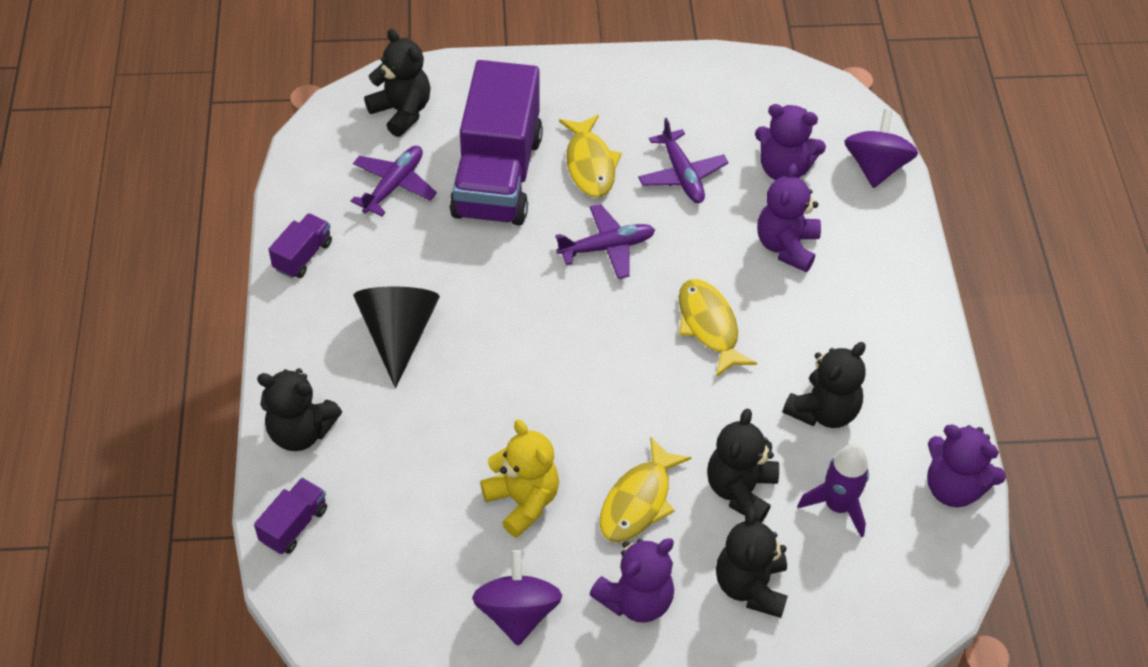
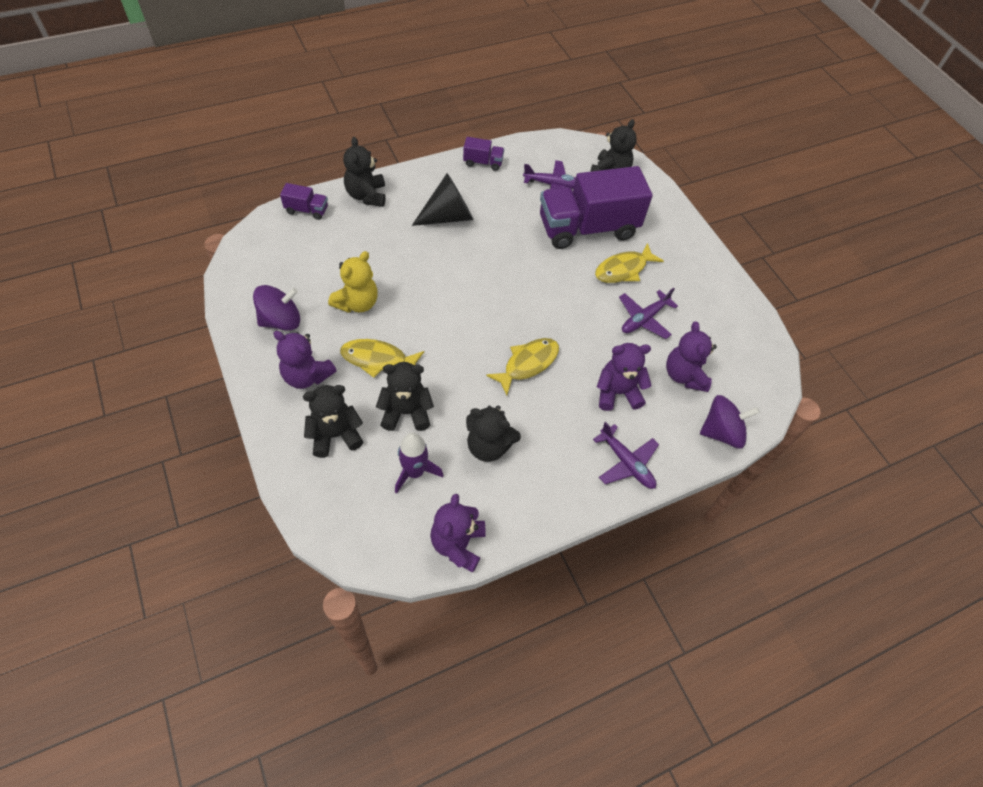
camera: 65 degrees right, 5 degrees up
(607, 247) = (562, 295): purple plane -> purple plane (626, 463)

